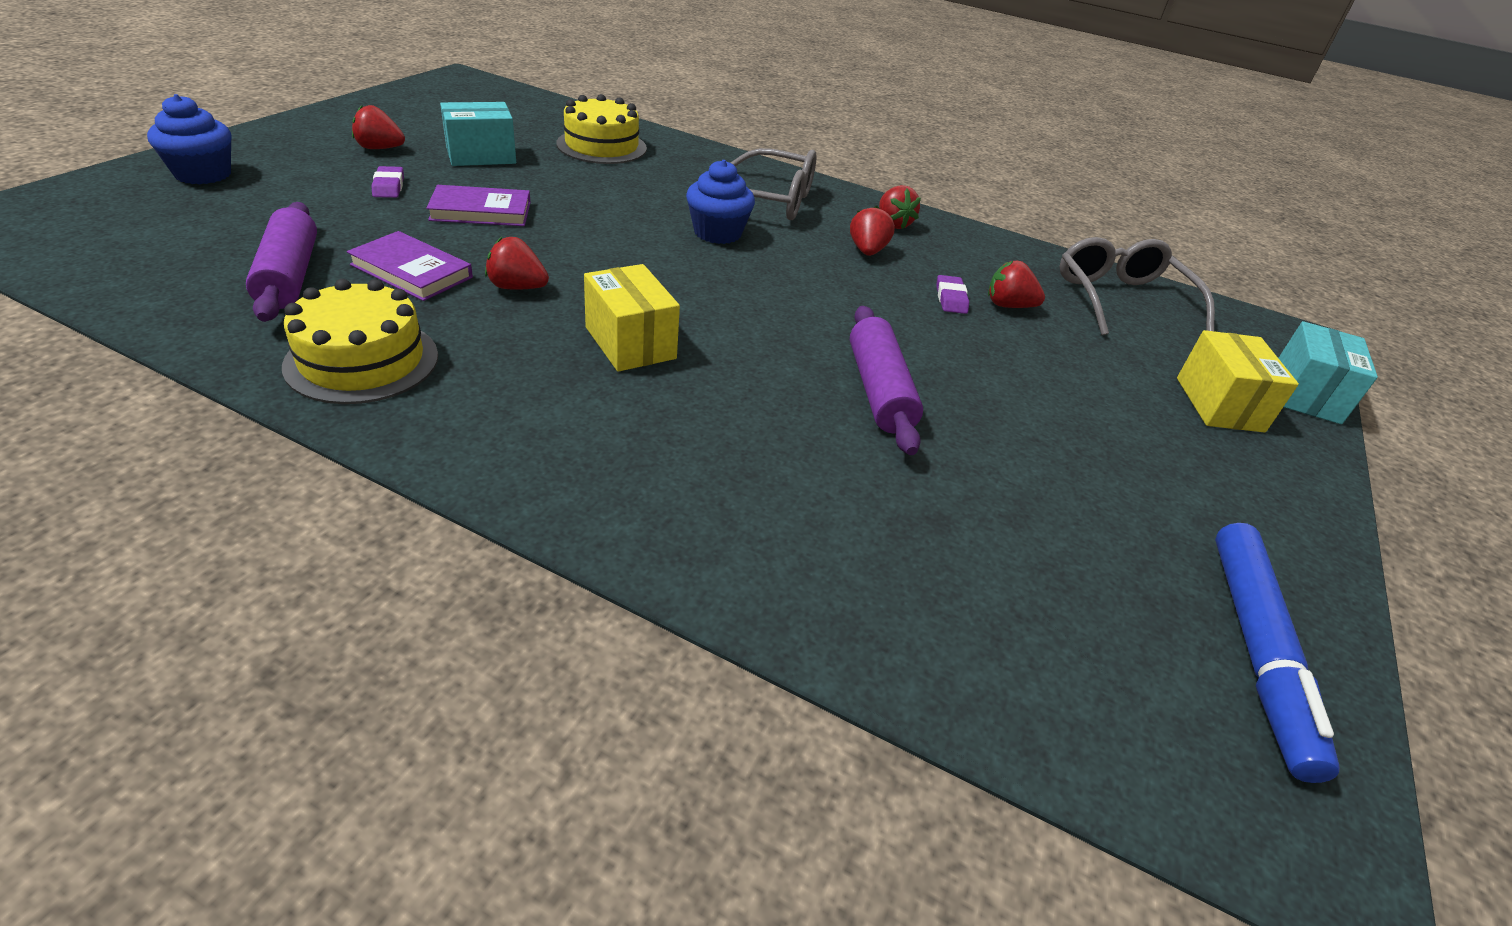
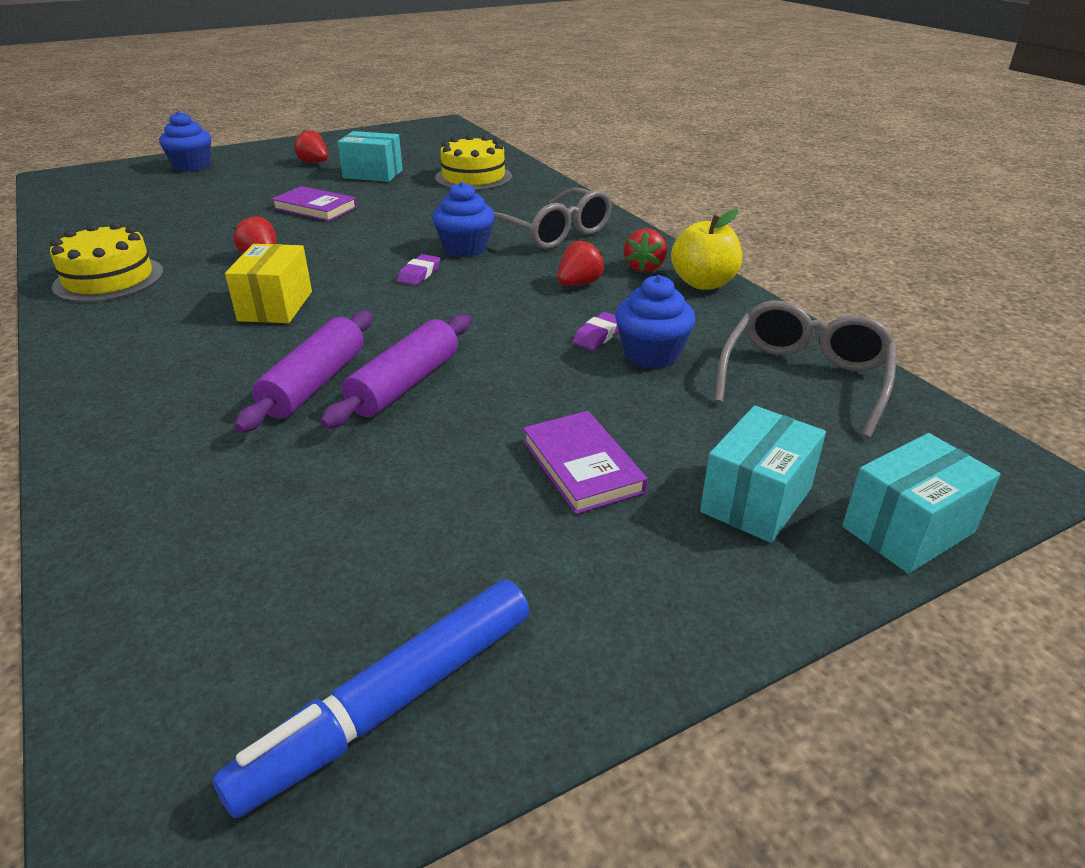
camera: 40 degrees right, 5 degrees down
(289, 276) = (147, 227): purple rolling pin -> purple rolling pin (315, 384)
(389, 186) = (282, 185): purple eraser -> purple eraser (419, 274)
(412, 271) = (215, 236): purple book -> purple book (582, 466)
(953, 230) = (703, 283): none -> yellow apple
(1008, 306) = (651, 354): red strawberry -> blue cupcake
(1219, 404) = (756, 500): yellow box -> turquoise box

